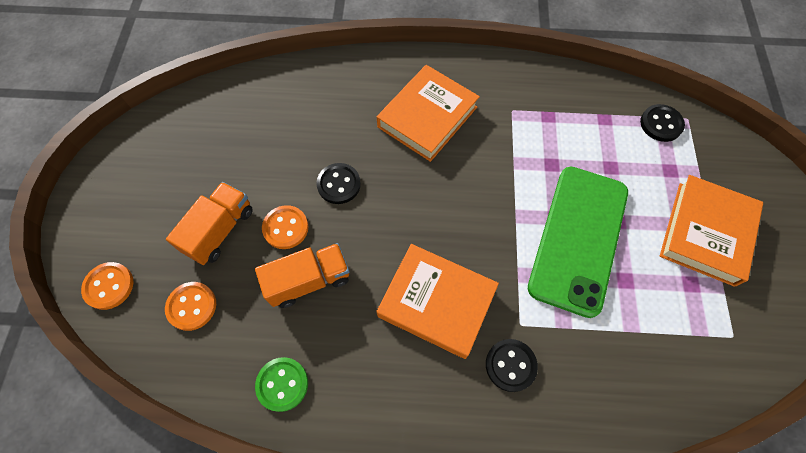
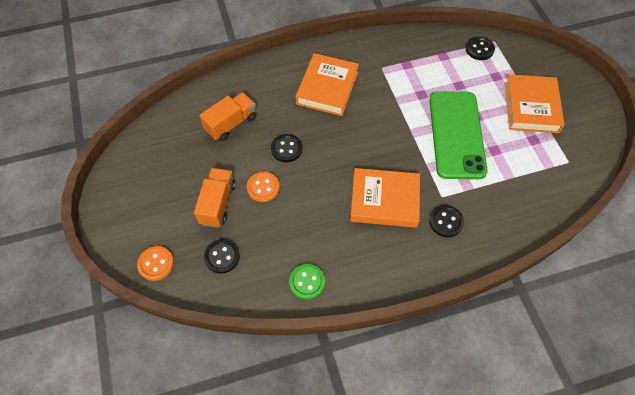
camera: 20 degrees left, 5 degrees down
(192, 306) = (222, 257): orange button -> black button
(309, 281) = (295, 215): orange truck -> orange truck (231, 123)

